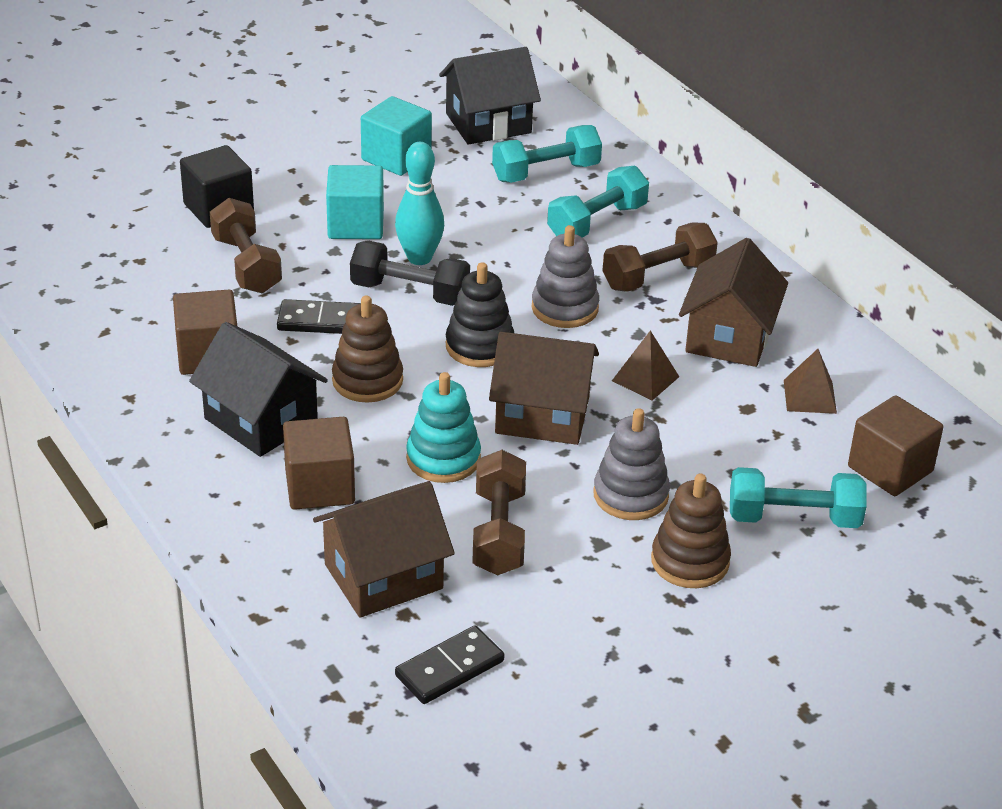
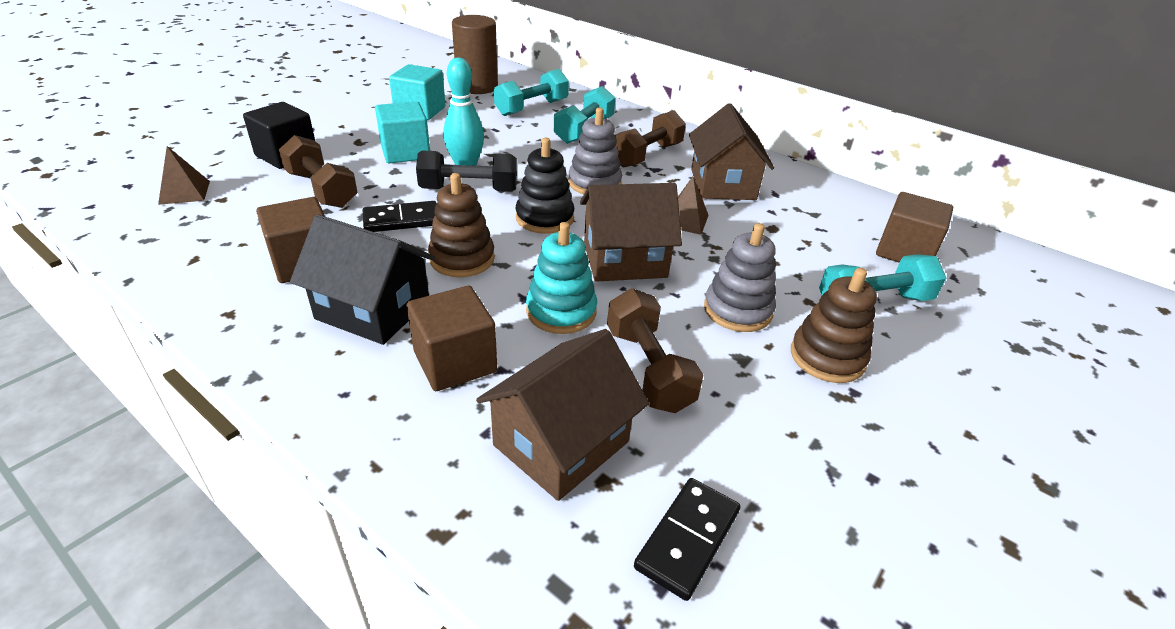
camera: 20 degrees left, 0 degrees up
(488, 123) = (477, 87): black house -> brown cylinder
(810, 396) = (808, 213): brown pyramid -> brown pyramid (184, 192)

